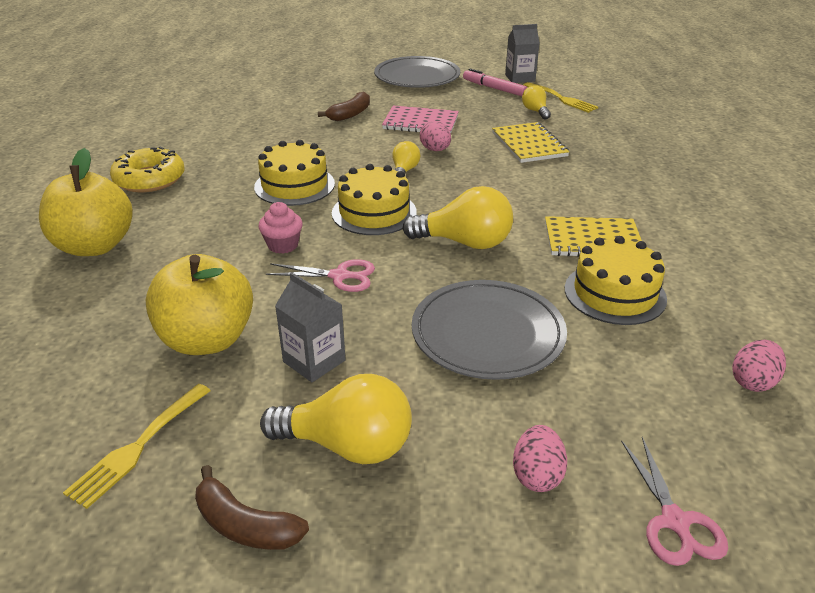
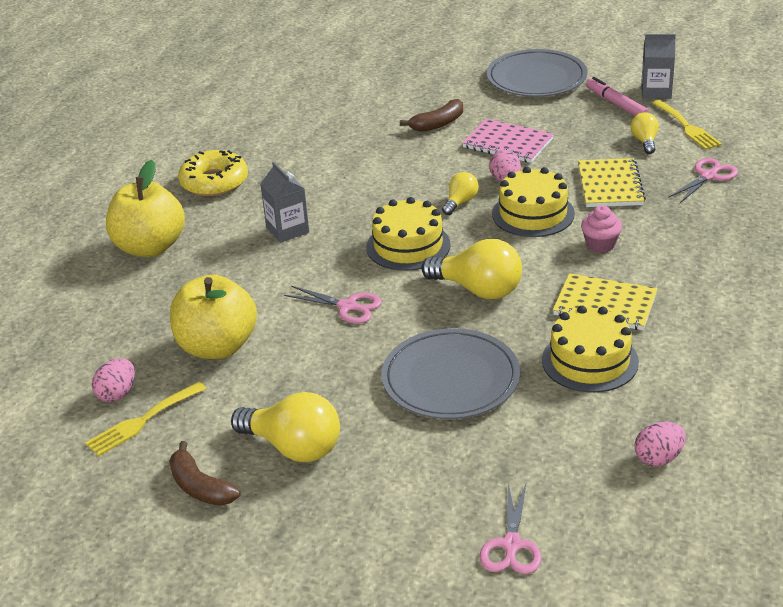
camera: 20 degrees right, 0 degrees up
(283, 245) = (310, 269): pink cupcake -> pink cupcake (600, 245)
(294, 185) = (345, 206): yellow cake -> yellow cake (533, 214)
(314, 361) = (295, 378): grey carton -> grey carton (287, 230)
(537, 475) = (426, 494): pink egg -> pink egg (117, 394)
(605, 130) = (708, 176): none -> pink scissors

